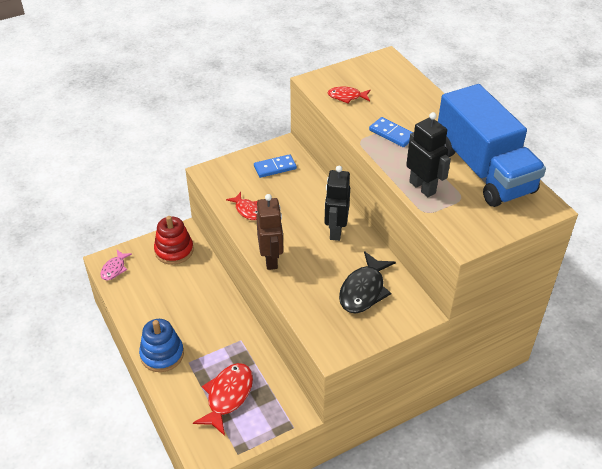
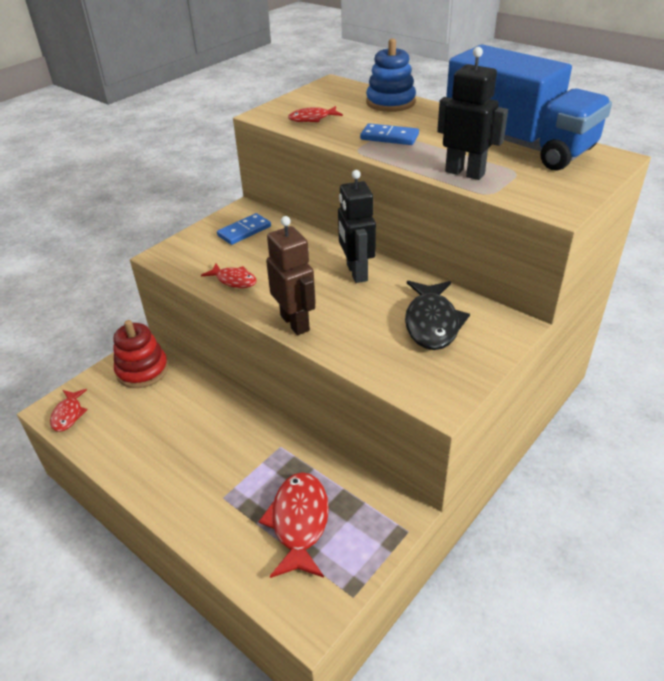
camera: 20 degrees left, 5 degrees down
(114, 269) = (68, 414): pink fish -> red fish
(162, 354) = (181, 500): blue stacking toy -> blue stacking toy (390, 102)

